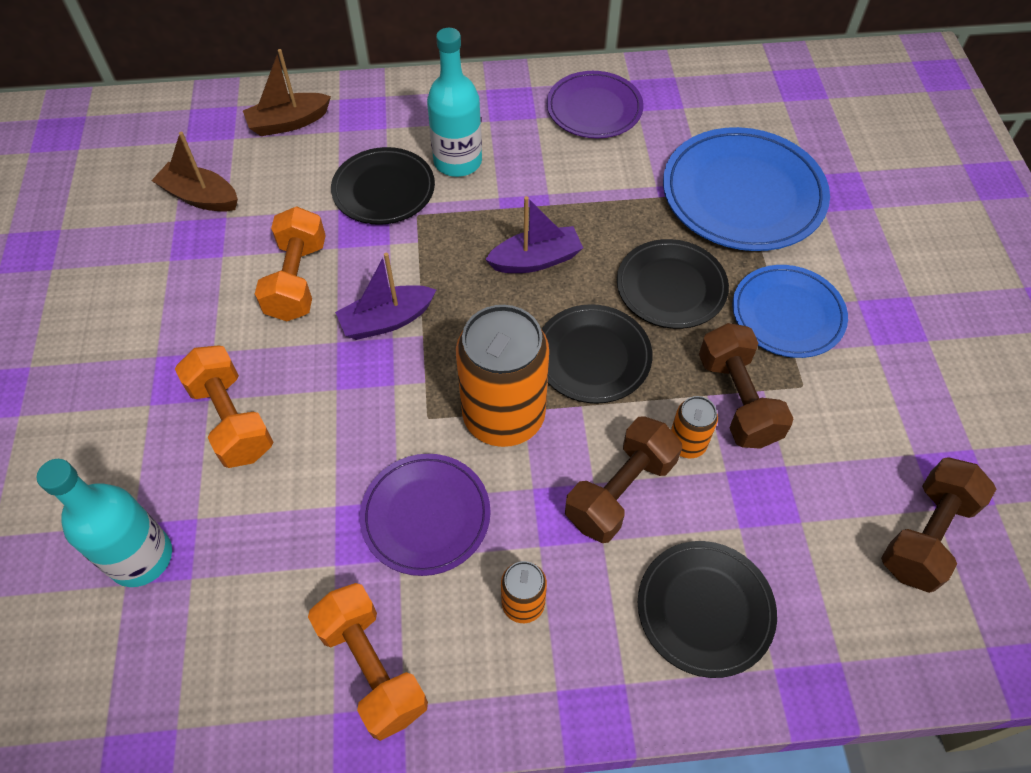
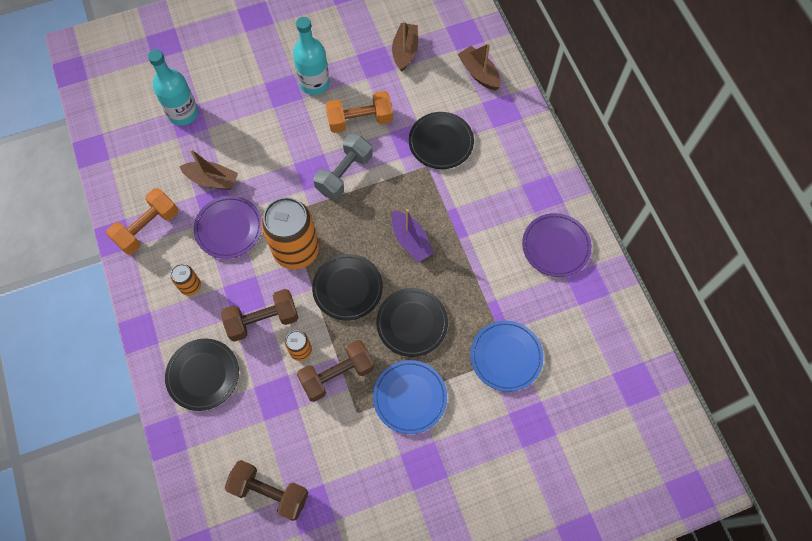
camera: 75 degrees right, 10 degrees up
(232, 419) = (264, 122): orange dumbbell -> none
(314, 528) = (212, 180): none -> brown boat
(387, 320) = (344, 174): purple boat -> grey dumbbell
(458, 161) = (478, 176): turquoise bottle -> turquoise bottle (314, 83)
(620, 491) = (263, 320): brown dumbbell -> brown dumbbell turned 45 degrees counterclockwise
(743, 194) = (506, 356): blue plate -> blue plate, size x0.63

